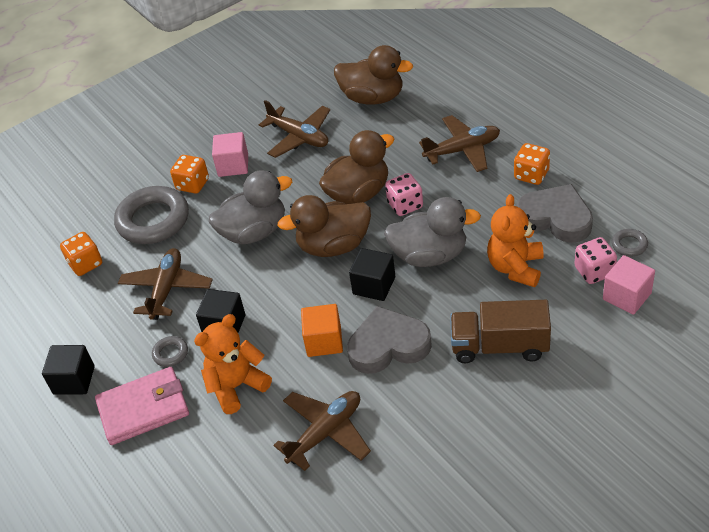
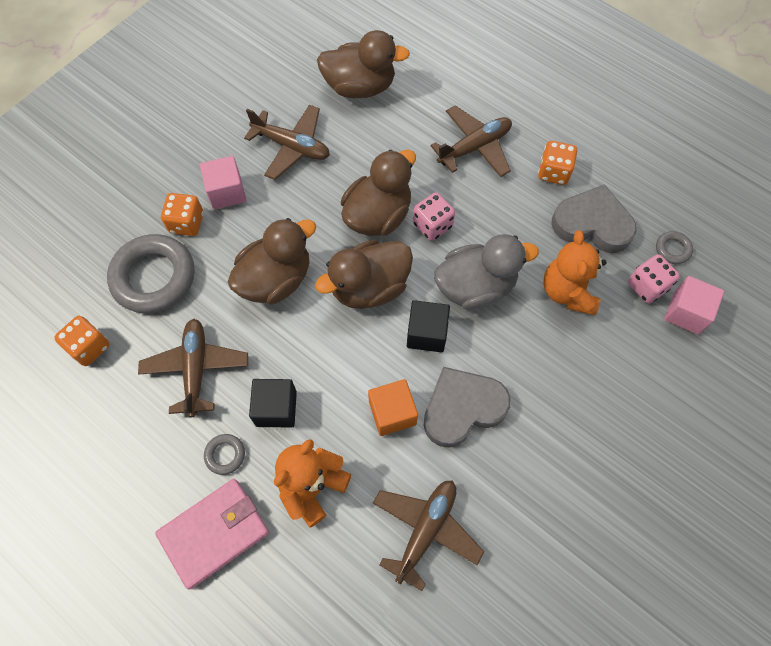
camera: 20 degrees left, 20 degrees up
(74, 380) = (121, 508): black cube -> none
(254, 232) = (276, 279): grey duck -> brown duck
(500, 346) = (577, 392): brown truck -> none

